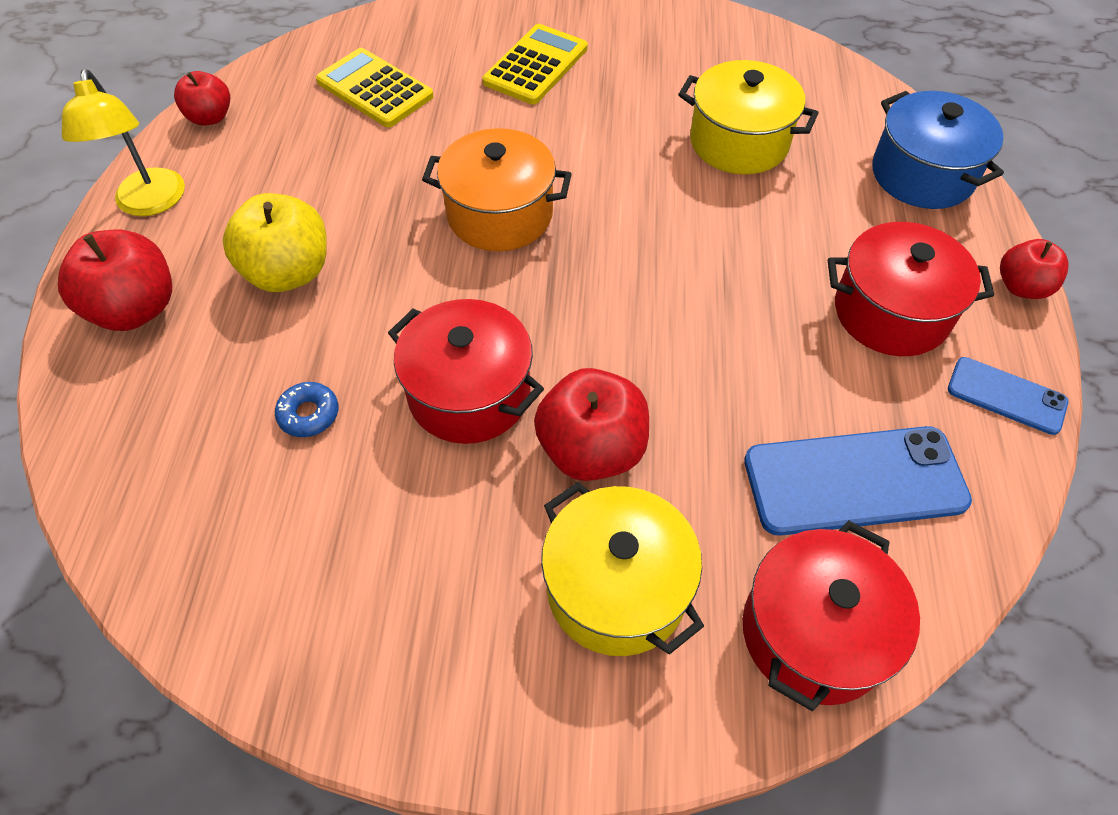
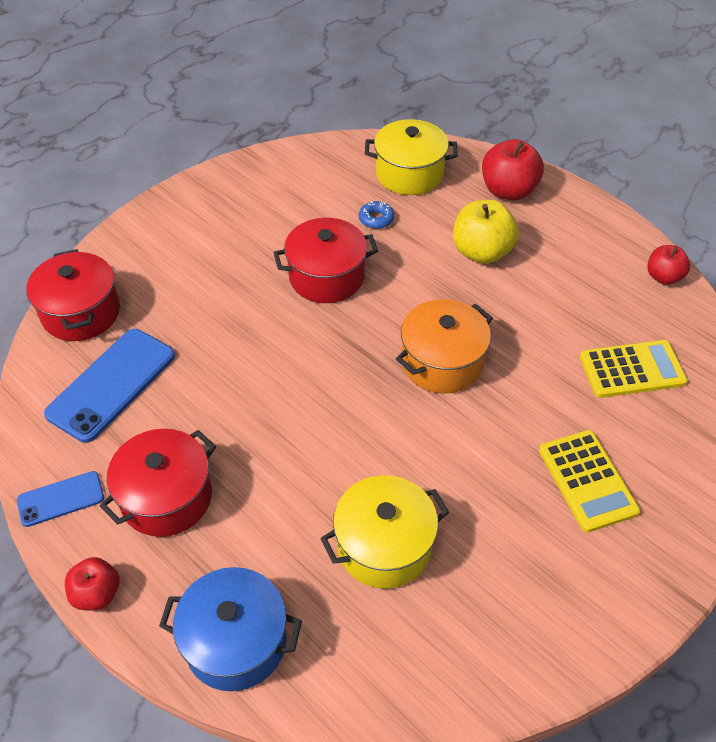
camera: 130 degrees right, 5 degrees down
(150, 203) = (593, 223): yellow lamp -> none
(591, 449) = (245, 300): red apple -> none
(616, 588) = (176, 266): yellow pot -> yellow pot (409, 174)

